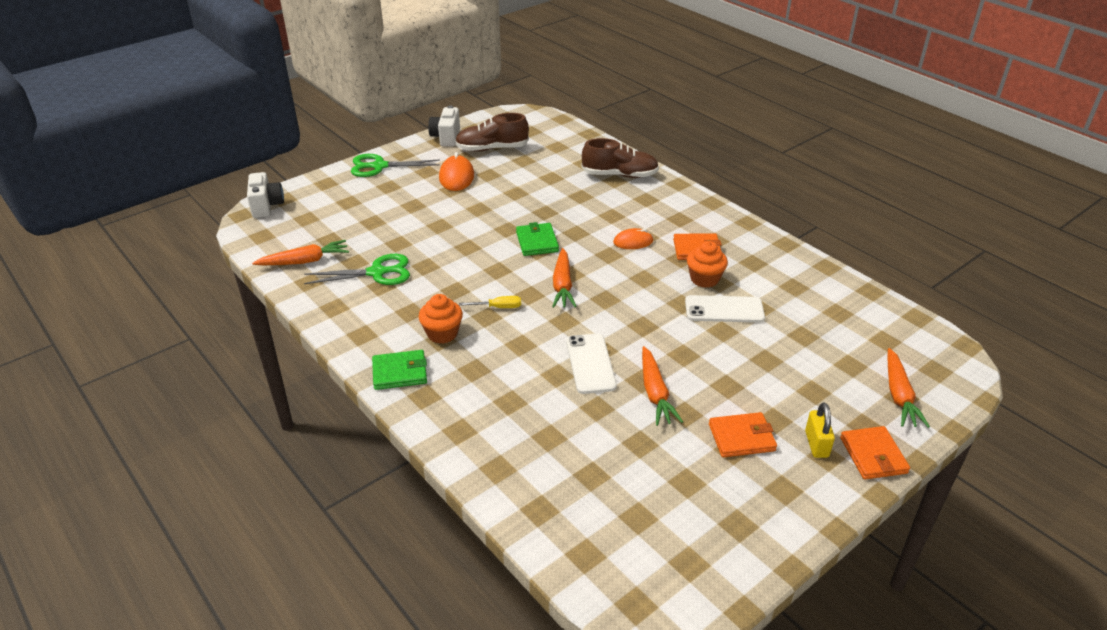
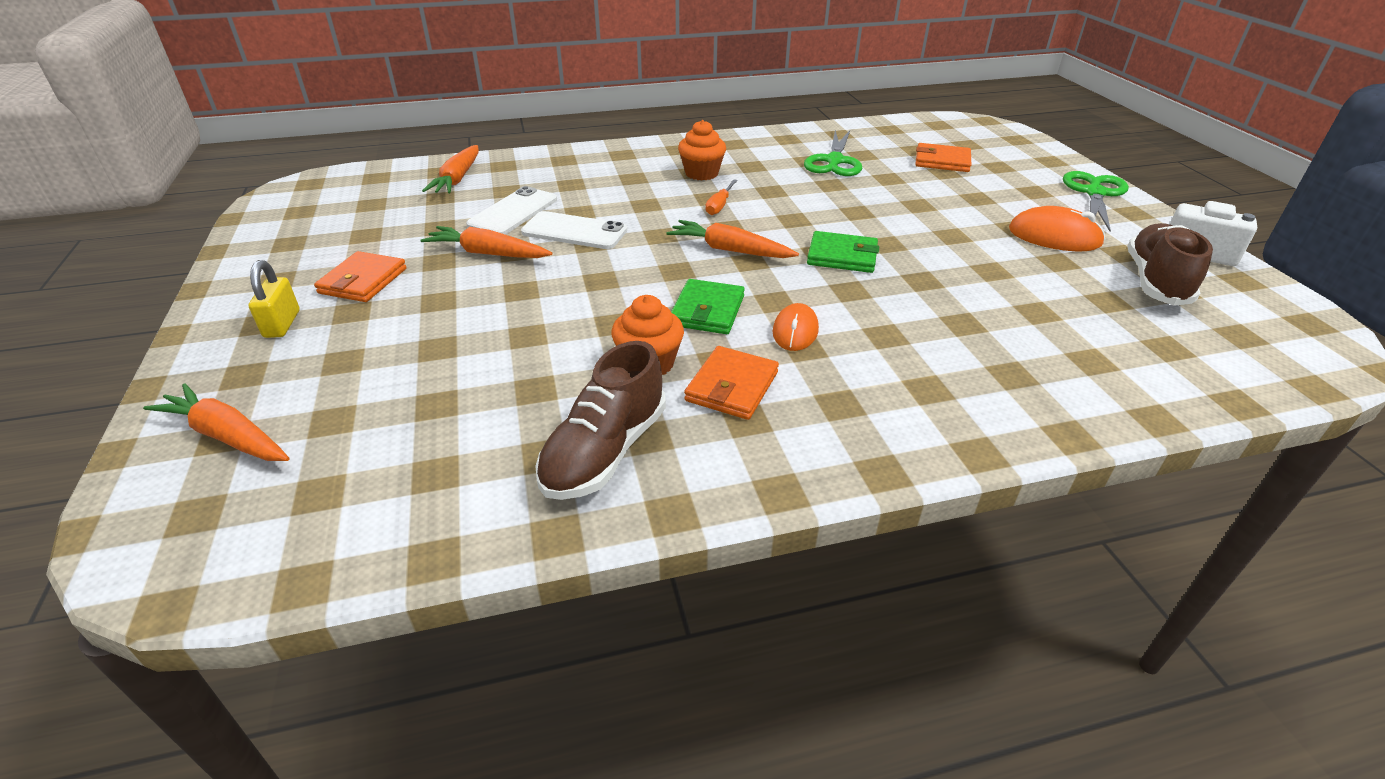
camera: 115 degrees right, 0 degrees up
(266, 206) = (1001, 131): white camera -> none
(304, 261) = (878, 135): orange carrot -> orange carrot (458, 178)
(400, 372) = (664, 150): green wallet -> green wallet (707, 311)
(498, 307) = (719, 206): yellow screwdriver -> orange screwdriver
(619, 175) = (1034, 387): brown shoe -> brown shoe (605, 451)
(724, 310) = (565, 353): white phone -> white phone (513, 212)
(816, 444) = (282, 324): yellow padlock -> yellow padlock turned 60 degrees clockwise
(873, 455) = (206, 357): orange wallet -> orange wallet (942, 161)

